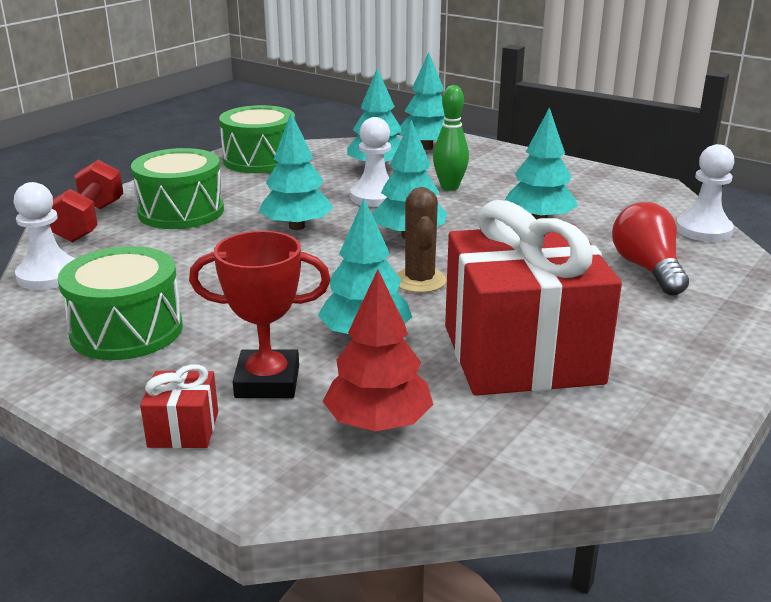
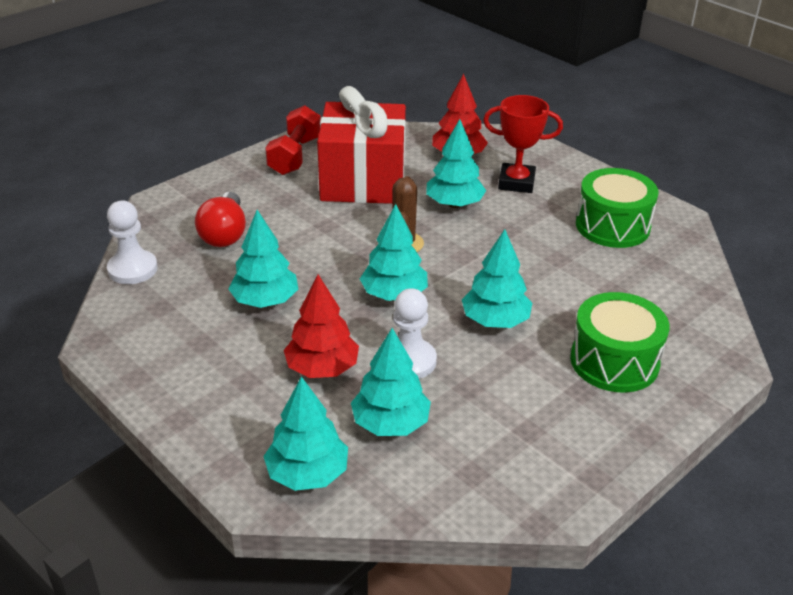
camera: 170 degrees left, 10 degrees up
(48, 275) = (698, 285): white pawn -> none
(89, 222) = (702, 356): red dumbbell -> red dumbbell (295, 156)
(183, 429) = (558, 164): red gift -> none
(260, 160) = (540, 469): green drum -> none
(449, 187) = (322, 368): green bowling pin -> red tree

